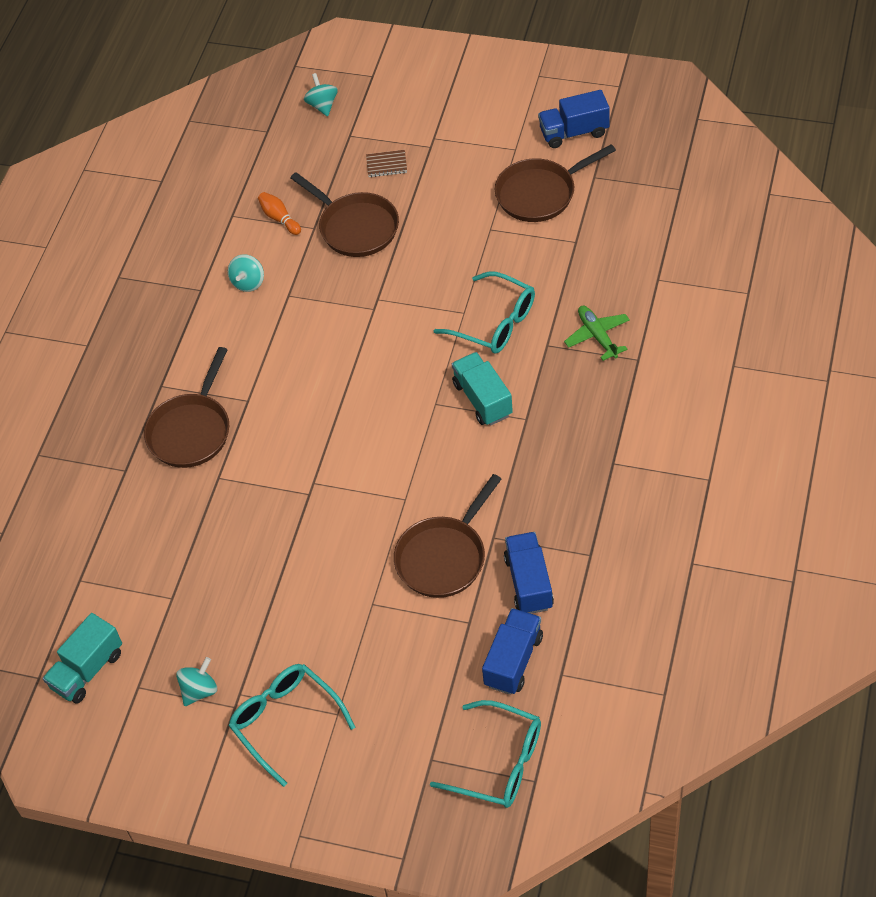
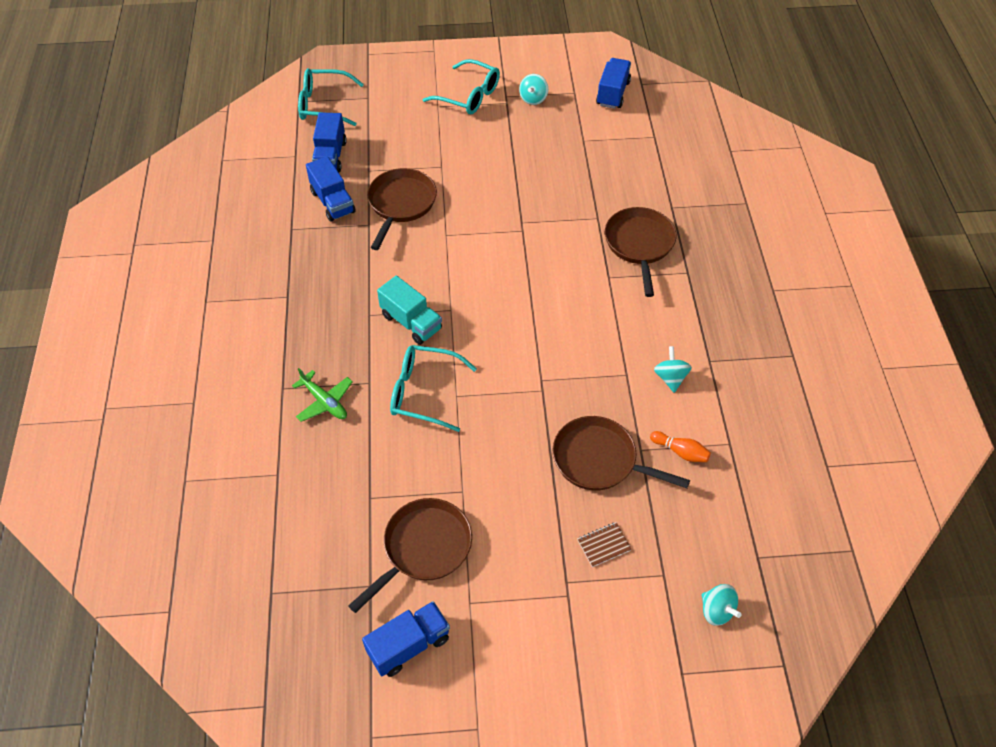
camera: 155 degrees right, 0 degrees up
(87, 670) = (613, 93): turquoise truck -> blue truck

